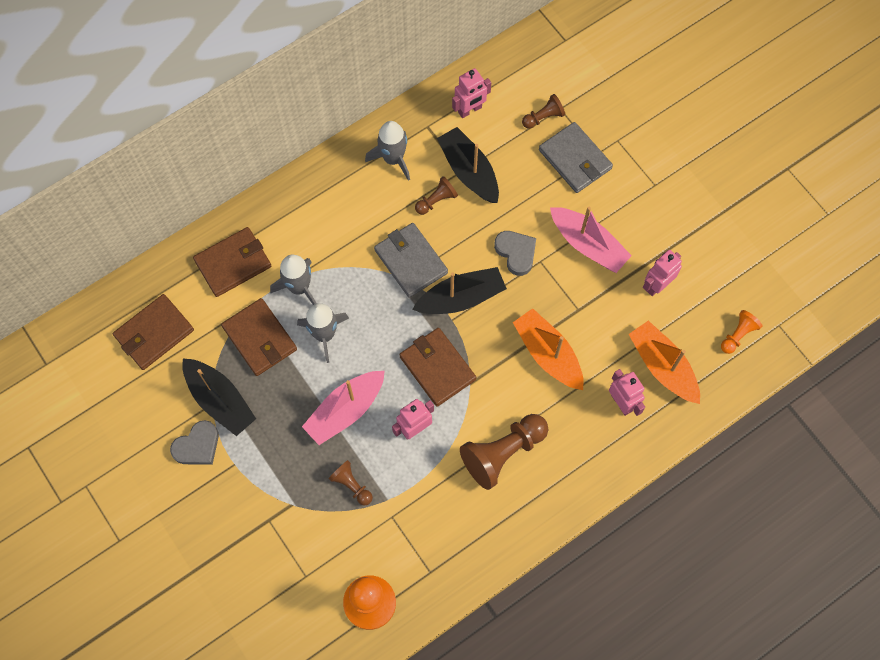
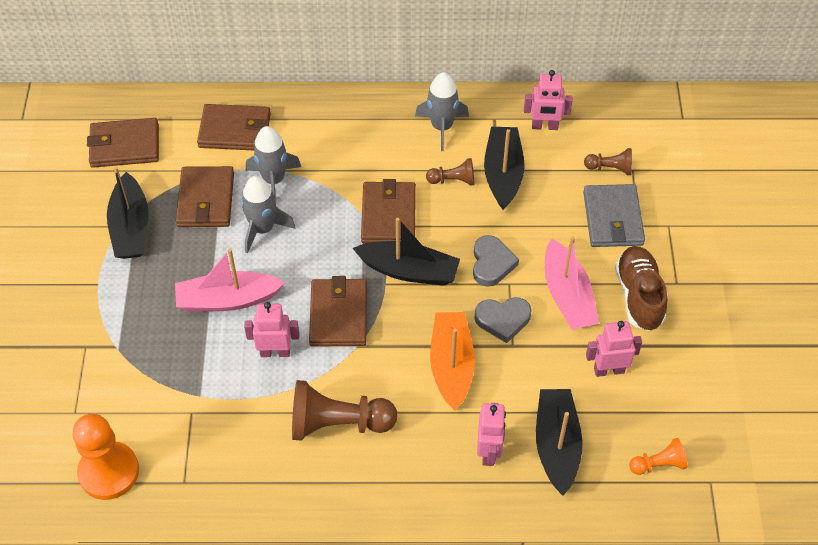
camera: 35 degrees right, 15 degrees down
(197, 446) = (81, 251): grey heart -> grey heart (503, 320)
(351, 485) = (179, 363): brown pawn -> none
(411, 261) = (388, 215): grey wallet -> brown wallet
(637, 212) = (639, 296): none -> brown shoe
(662, 366) = (556, 445): orange boat -> black boat

